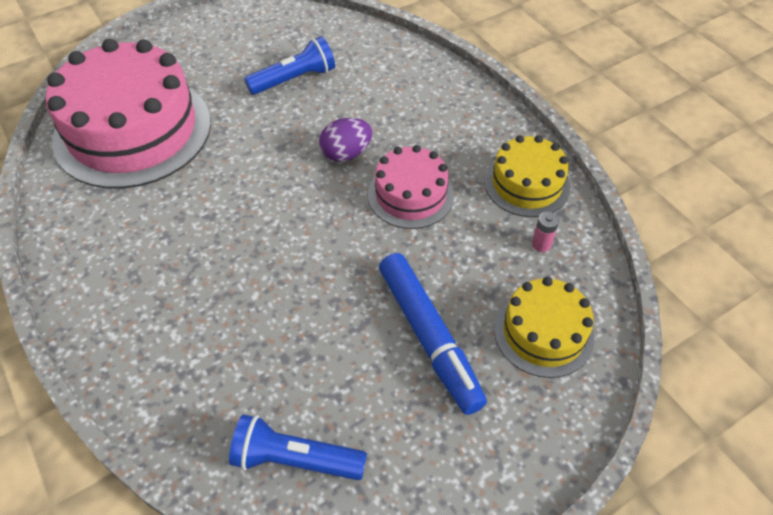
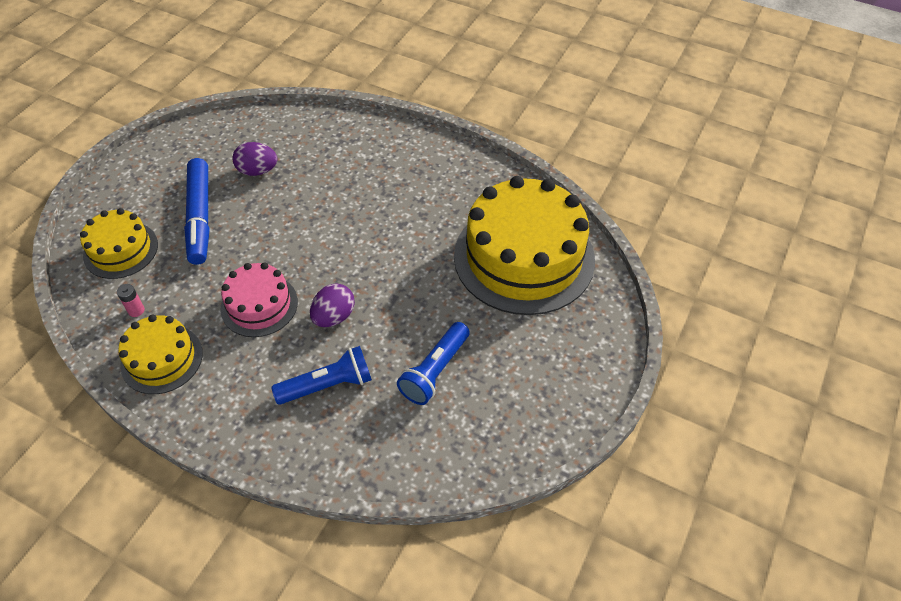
camera: 150 degrees right, 0 degrees up
(133, 130) = (524, 257): pink cake -> yellow cake
(295, 459) = (249, 134): blue flashlight -> blue flashlight (327, 385)
(321, 376) = (257, 171): none -> purple egg
(428, 336) = (200, 216): blue marker -> blue marker turned 135 degrees counterclockwise

